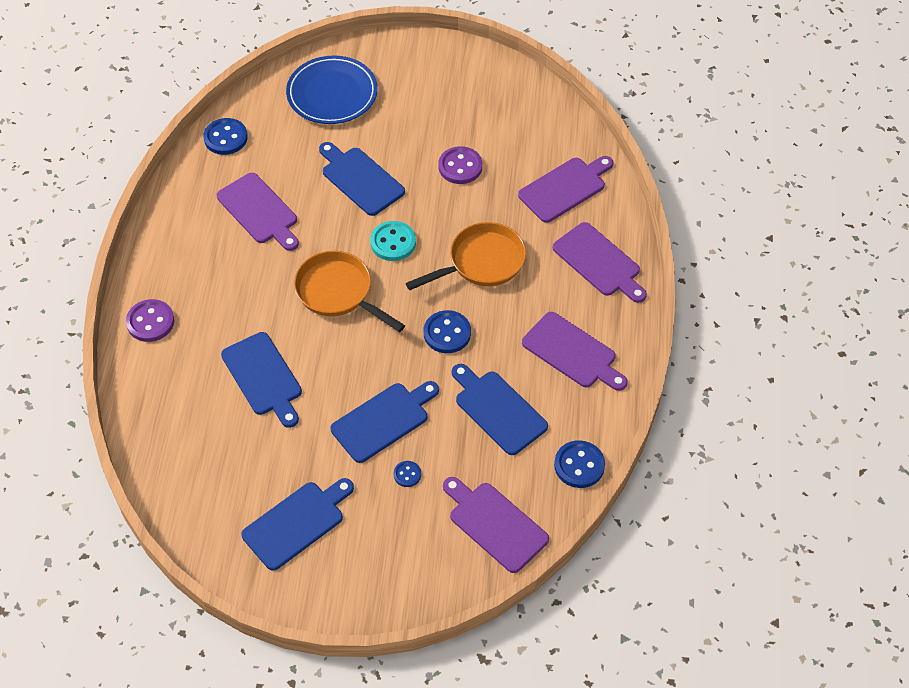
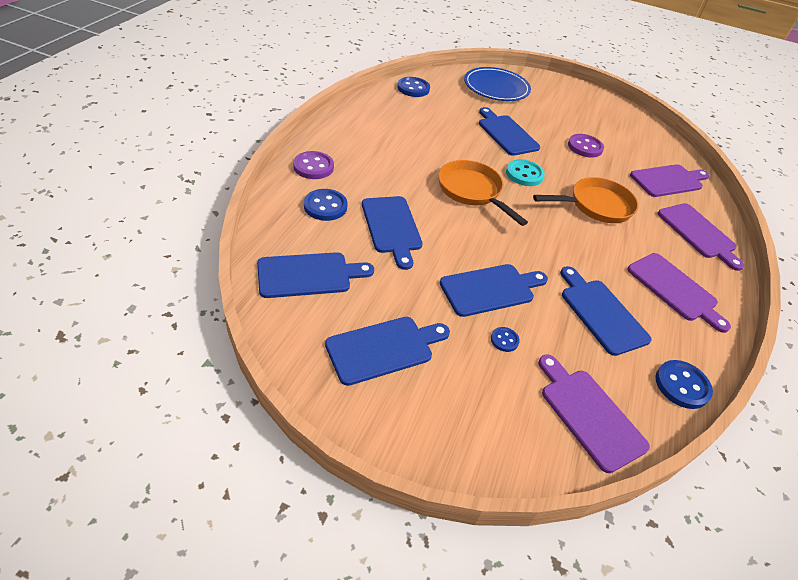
camera: 10 degrees right, 10 degrees down
(199, 468) = (309, 275): none -> blue cutting board
(259, 211) = (424, 130): purple cutting board -> none
(447, 333) = (560, 243): blue button -> blue button (325, 206)

